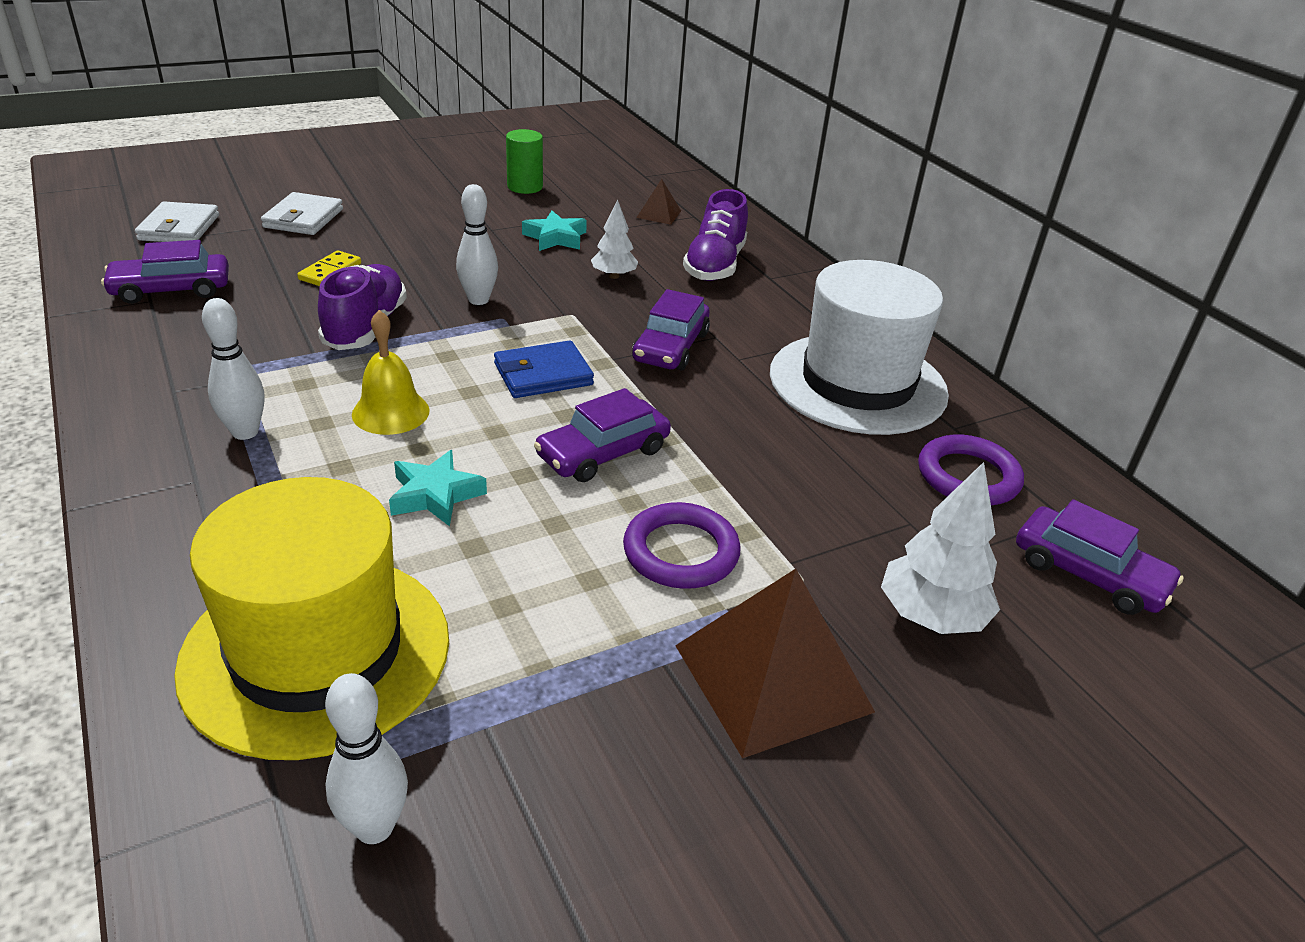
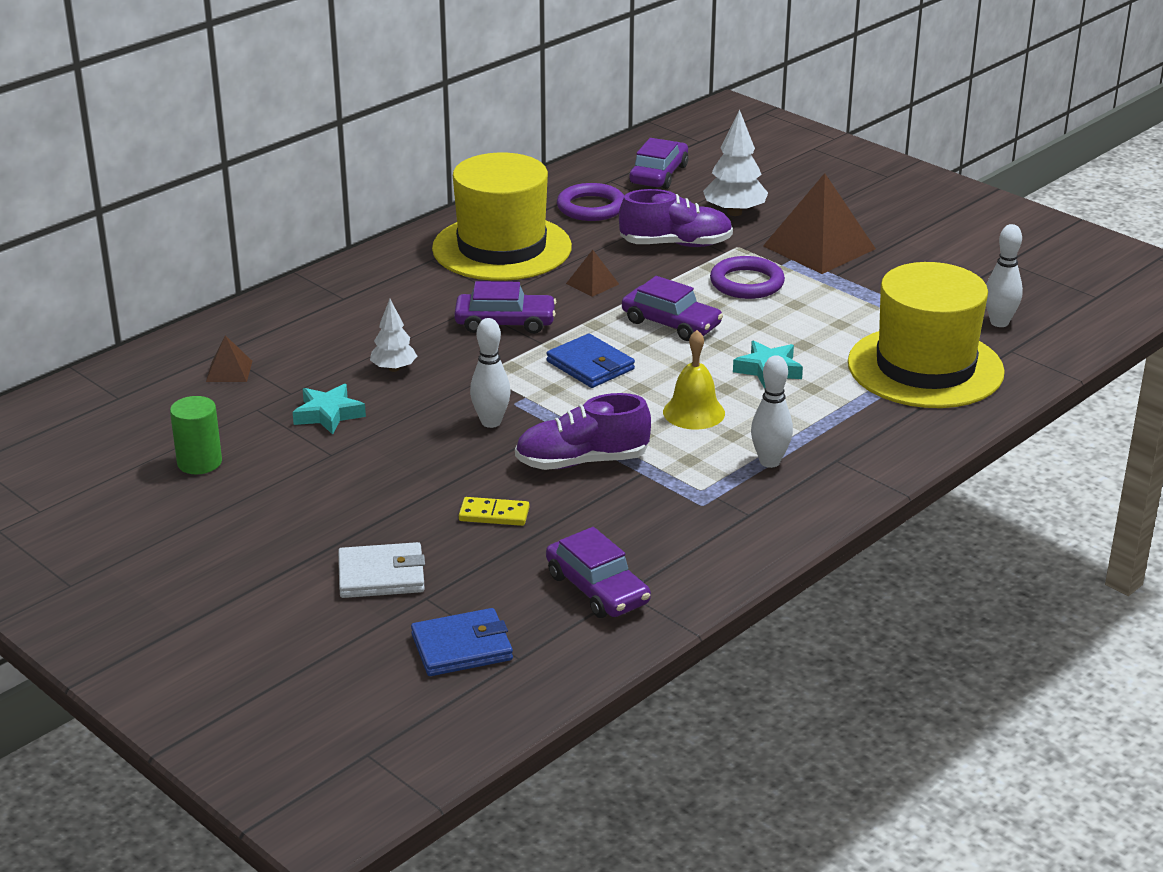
camera: 105 degrees left, 5 degrees down
(179, 228) = (462, 647): white wallet -> blue wallet
(715, 265) = (335, 325): purple shoe -> purple shoe (676, 244)
(737, 422) = (592, 284): none -> brown pyramid
(857, 383) = (502, 248): white hat -> yellow hat

